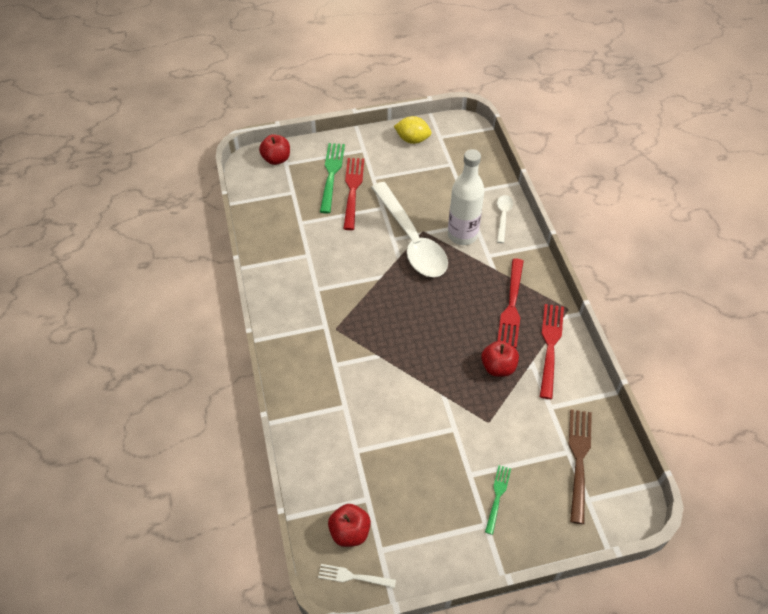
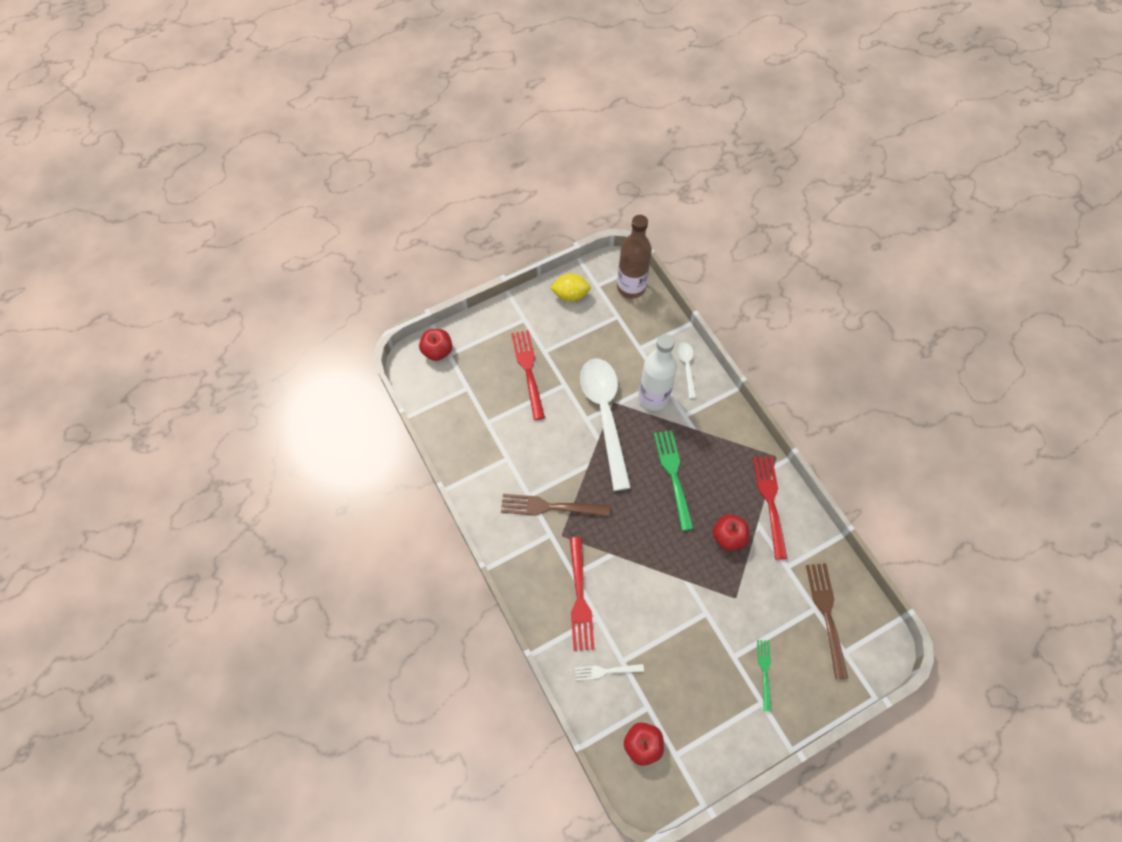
camera: 15 degrees left, 10 degrees up
(331, 175) = (501, 357): green fork -> green fork (673, 476)
(334, 303) = (551, 507): none -> brown fork
(354, 576) = (660, 788): white fork -> white fork (606, 671)
(411, 240) = (605, 415): white spoon -> white spoon turned 150 degrees counterclockwise
(471, 144) = (631, 287): none -> brown bottle
(511, 305) = (722, 466): red fork -> red fork (579, 597)

